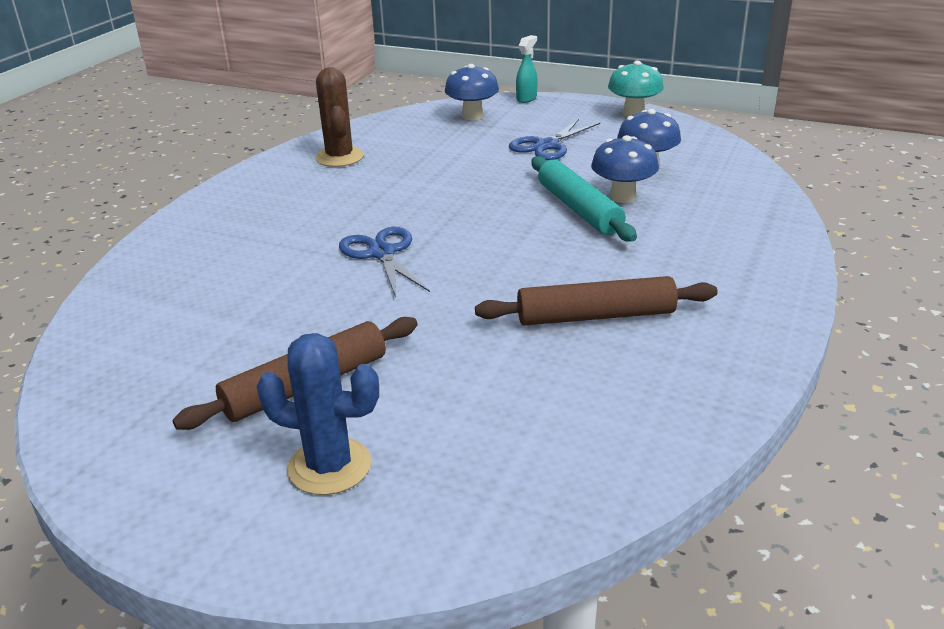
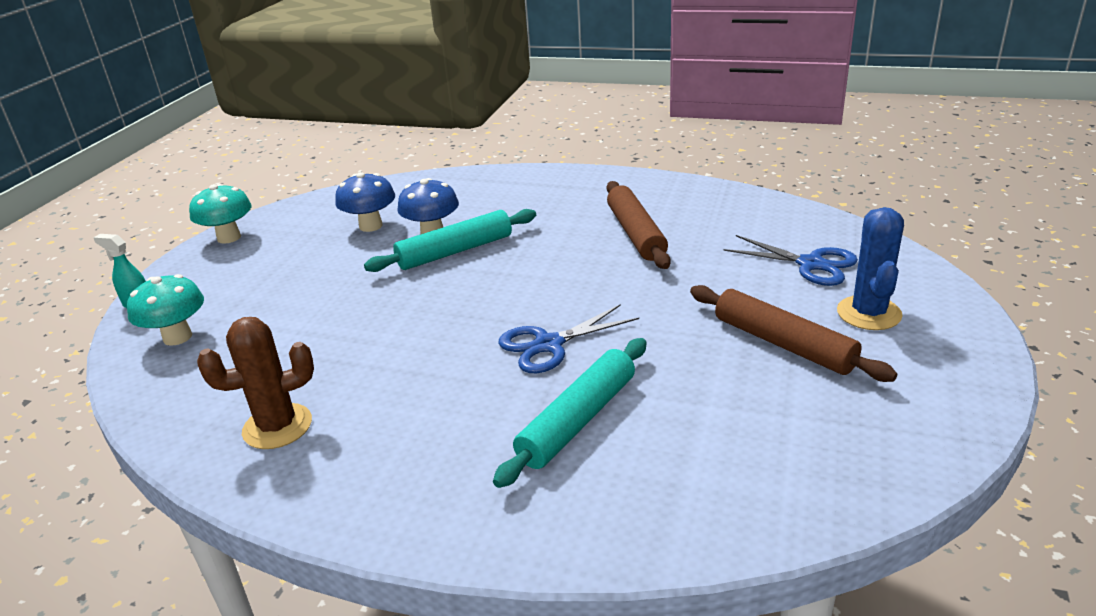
camera: 95 degrees left, 0 degrees up
(266, 262) = (578, 420): none -> turquoise rolling pin
(472, 116) = (177, 337): blue mushroom -> turquoise mushroom
(547, 145) = (297, 279): blue scissors -> blue scissors (810, 264)

